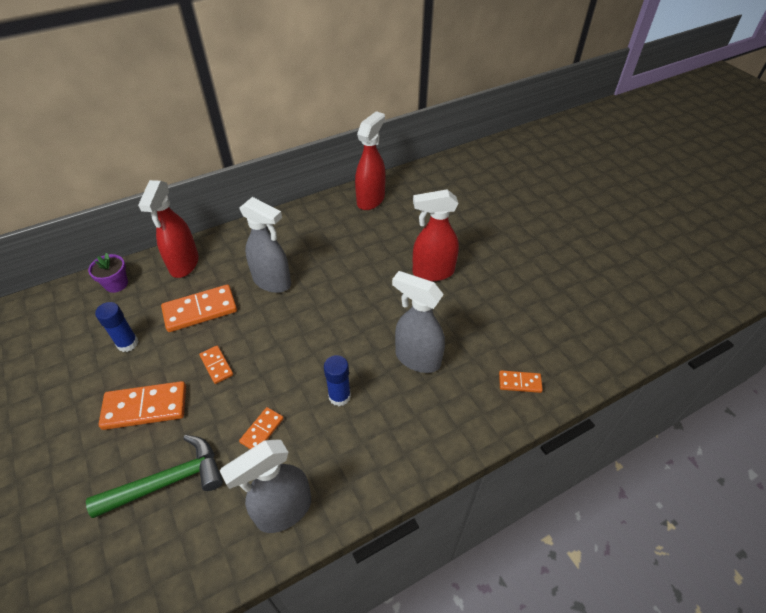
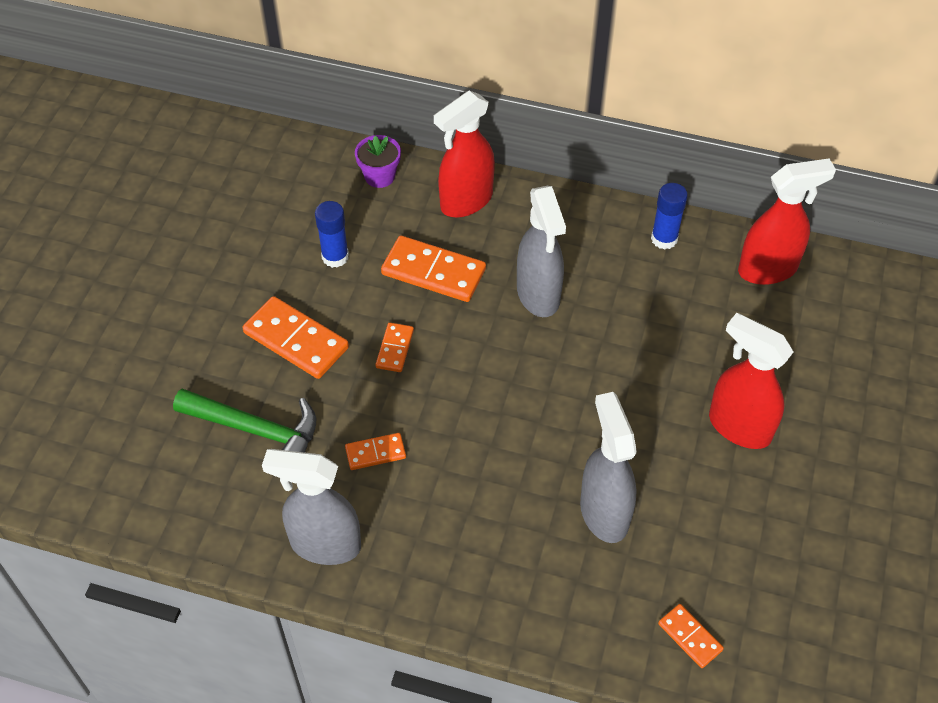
camera: 45 degrees right, 5 degrees up
(339, 396) = (480, 482): blue glue stick -> blue glue stick (664, 239)

